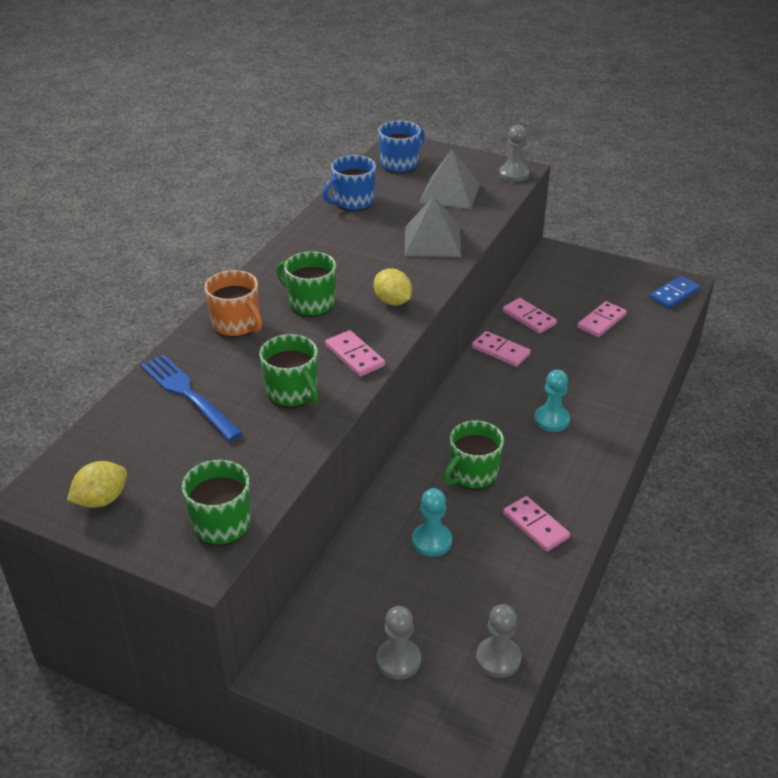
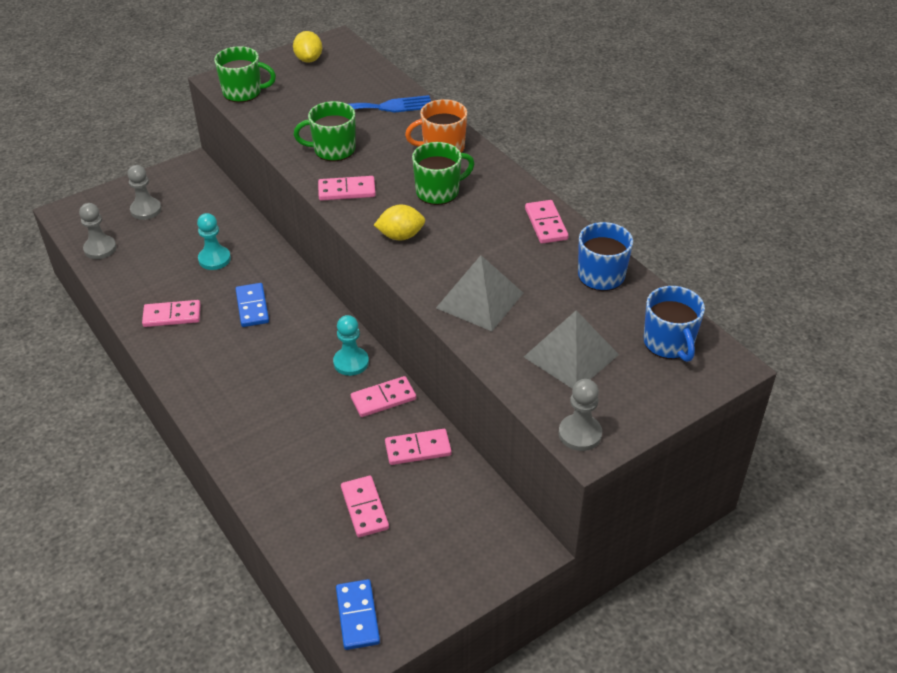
camera: 120 degrees right, 5 degrees up
(311, 239) = (546, 224): none -> pink domino
(472, 474) = (252, 307): green mug -> blue domino
(551, 420) = (264, 384): turquoise pawn -> turquoise pawn (351, 362)

